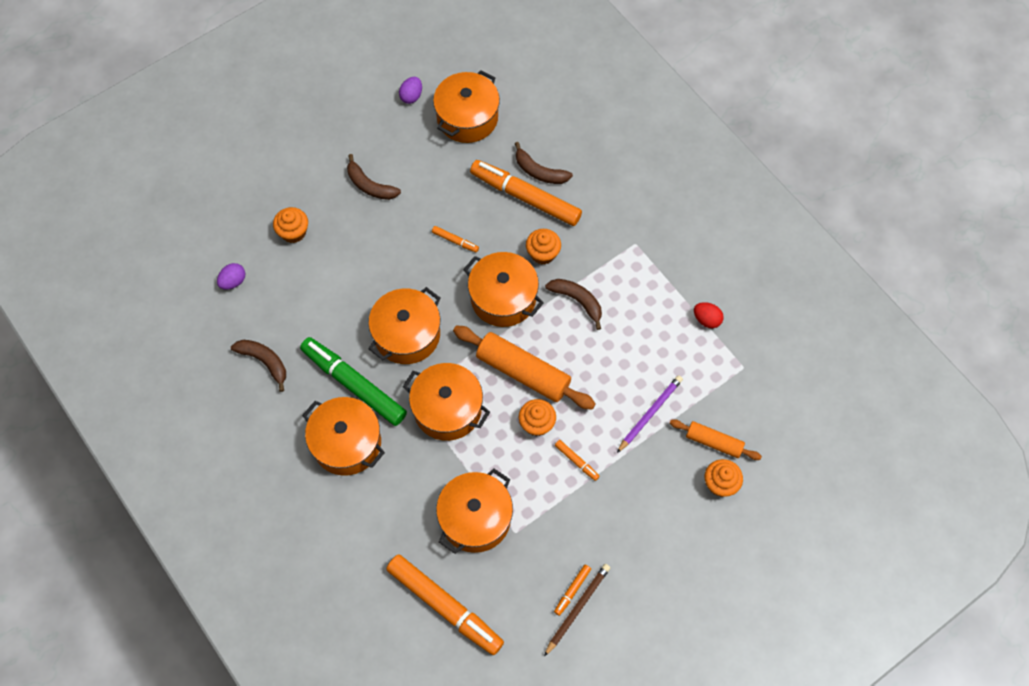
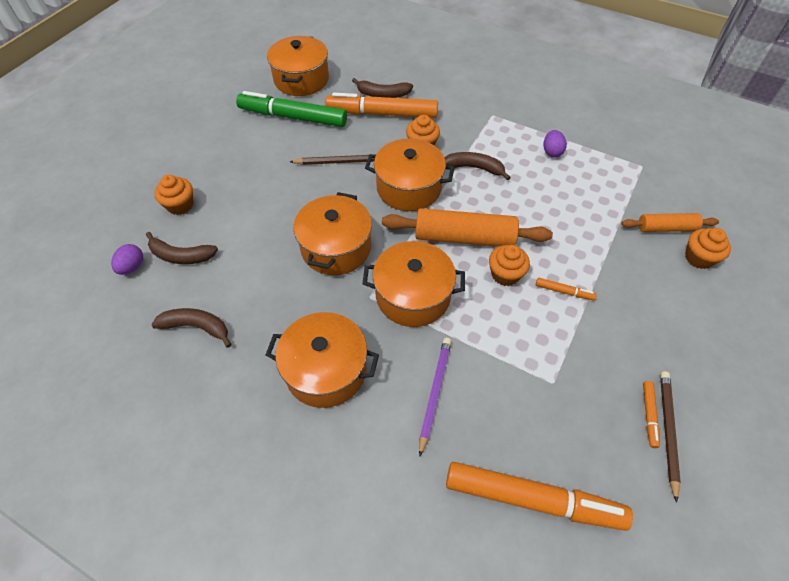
camera: 25 degrees left, 10 degrees down
(354, 384) = (305, 311): green marker -> green marker (293, 117)
(370, 185) = (239, 148): brown banana -> brown banana (181, 256)
(411, 96) = (245, 80): purple egg -> purple egg (552, 152)
(455, 241) = (340, 162): orange marker -> brown pencil
(475, 518) = (504, 387): orange pot -> none
(650, 414) = (597, 227): purple pencil -> purple pencil (434, 393)
(706, 319) = (587, 144): red egg -> none

